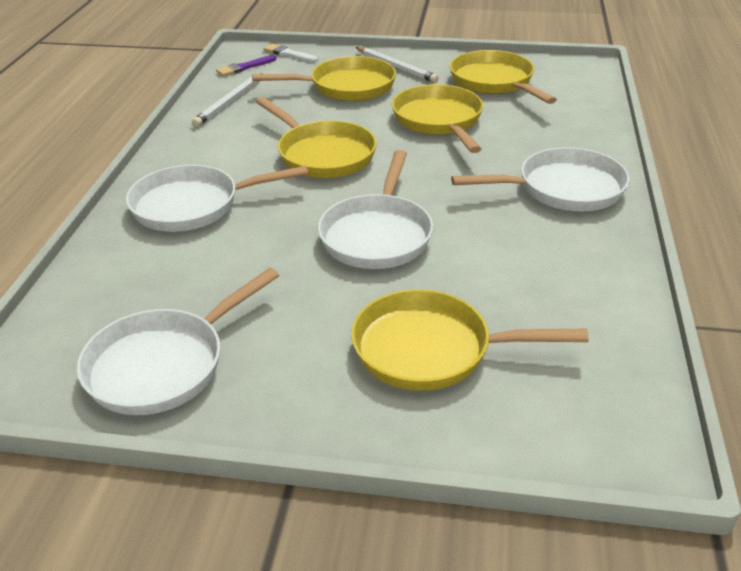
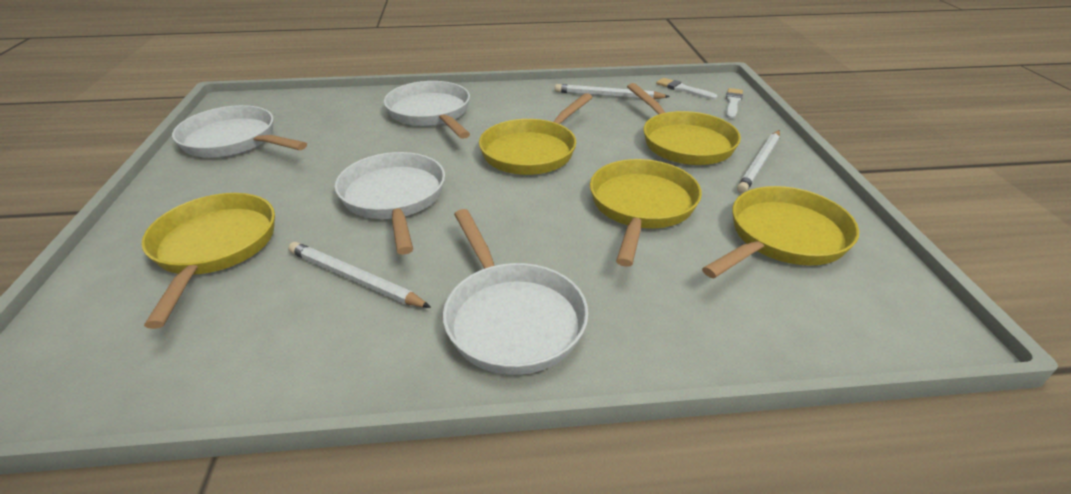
camera: 75 degrees right, 0 degrees up
(244, 67) = (683, 89): purple brush -> white brush
(377, 235) = (394, 198): white pan -> white pan turned 75 degrees clockwise
(439, 121) = (641, 207): yellow pan -> yellow pan turned 45 degrees counterclockwise
(503, 257) = (355, 278): none -> white pencil

